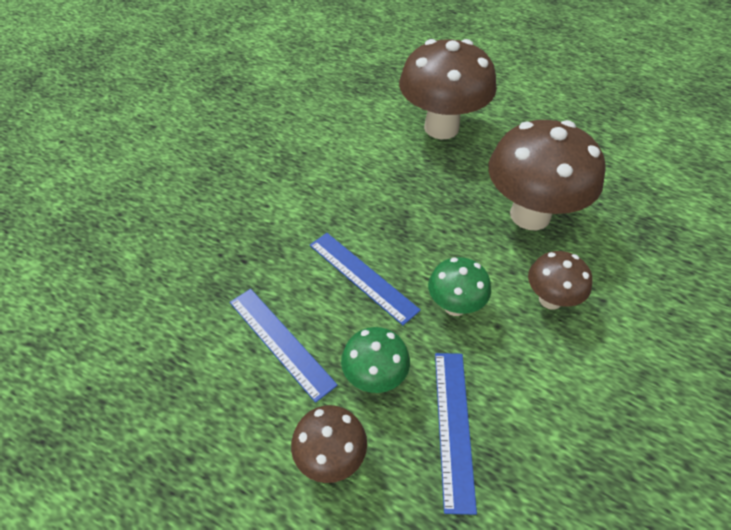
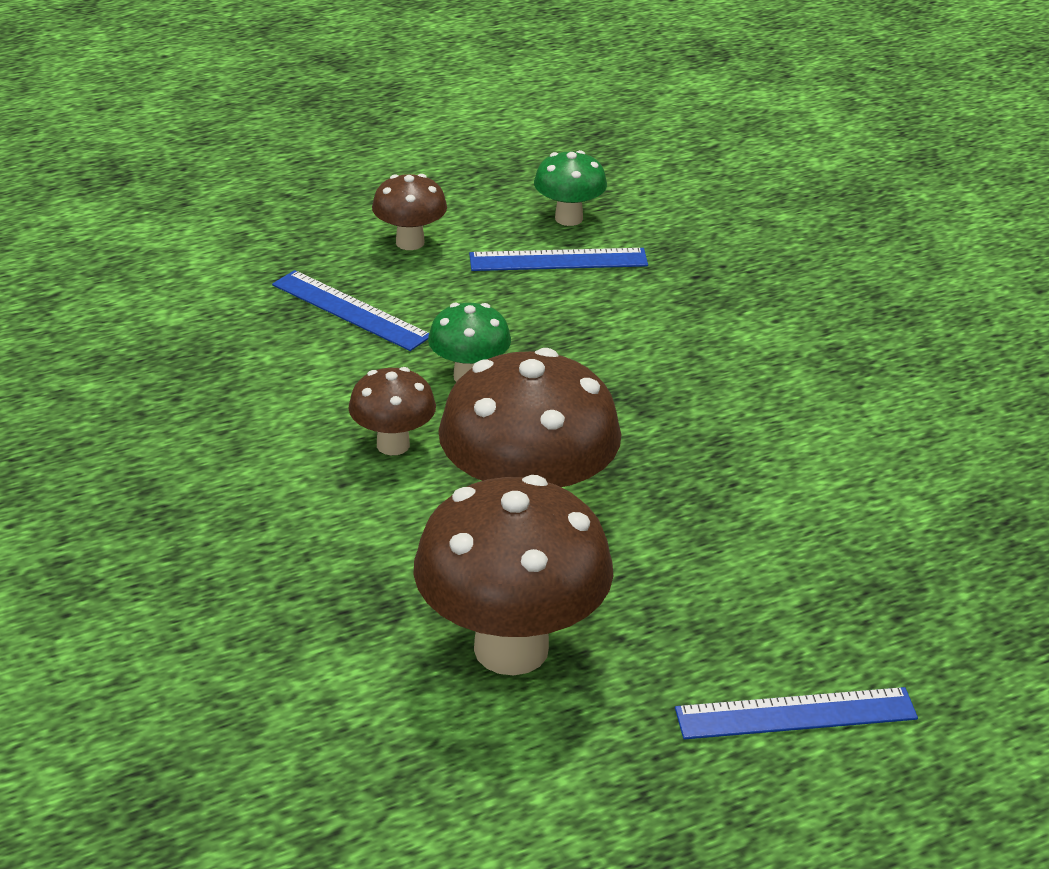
camera: 125 degrees right, 15 degrees down
(362, 276) = (583, 338): blue ruler -> blue ruler (796, 714)
(375, 377) = (452, 293): green mushroom -> green mushroom (568, 218)
(441, 128) = (796, 535): brown mushroom -> brown mushroom (511, 648)

